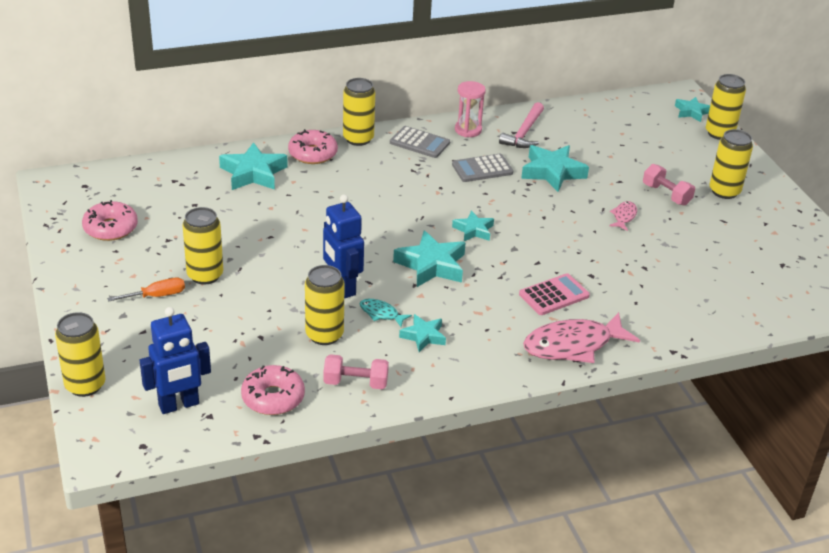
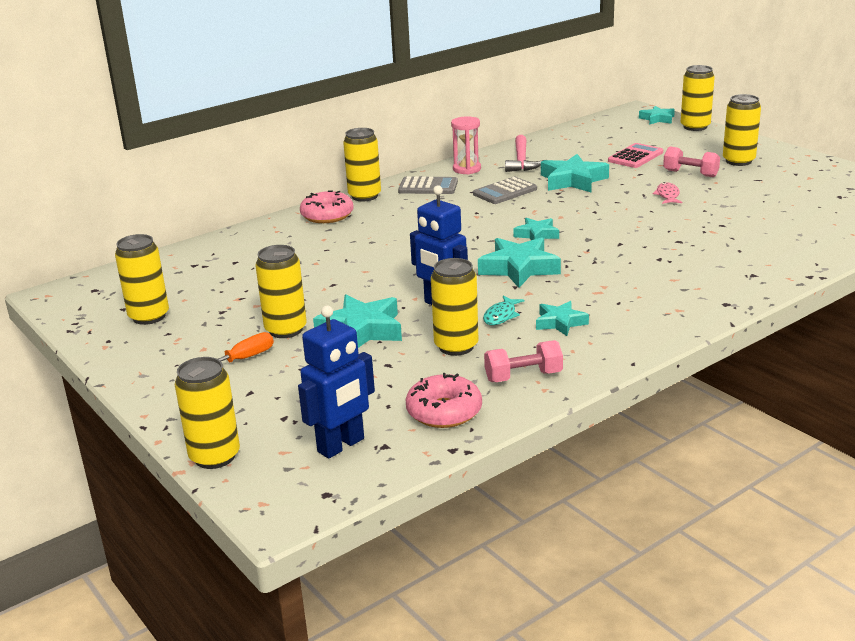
camera: 15 degrees left, 10 degrees down
(110, 228) = (149, 316): pink donut -> yellow can
(253, 173) = (276, 242): turquoise star -> turquoise star (361, 330)
(381, 314) = (501, 316): turquoise fish -> turquoise fish turned 75 degrees counterclockwise
(554, 295) = (658, 263): pink calculator -> pink calculator (635, 157)
(573, 345) = (713, 294): pink fish -> none

